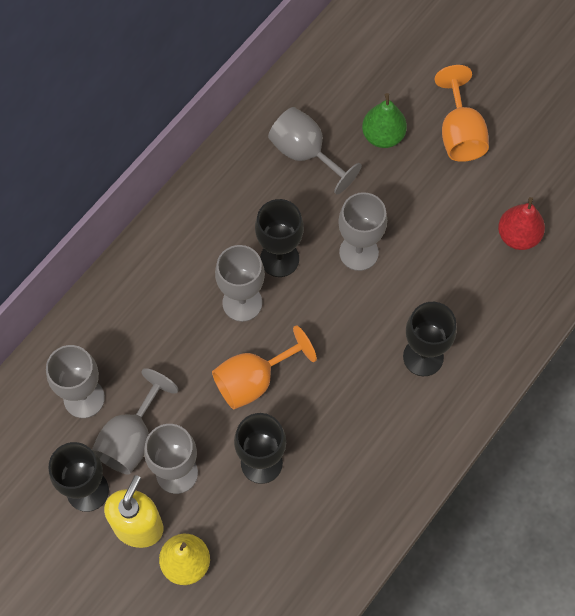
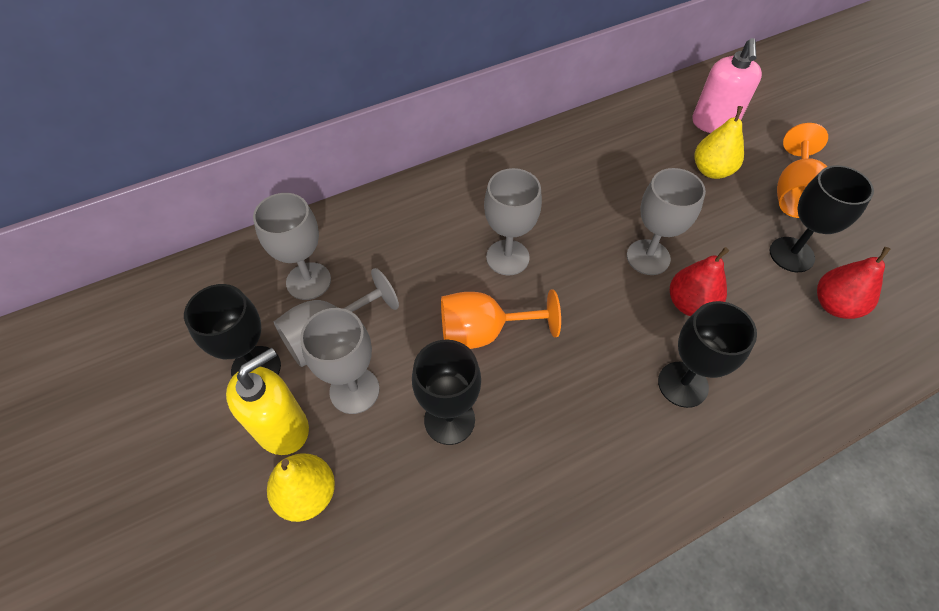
camera: 25 degrees right, 10 degrees down
(279, 259) = (563, 234): black goblet -> black goblet (791, 254)
(305, 154) = (628, 160): grey goblet -> none
(368, 78) = (714, 123): none -> pink soap dispenser
(383, 136) = (711, 170): green pear -> yellow pear
(407, 283) = (690, 304): none -> red pear

